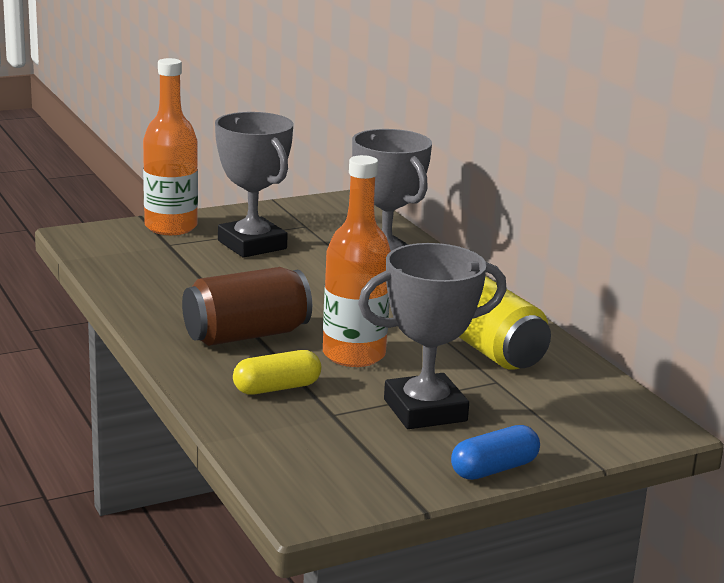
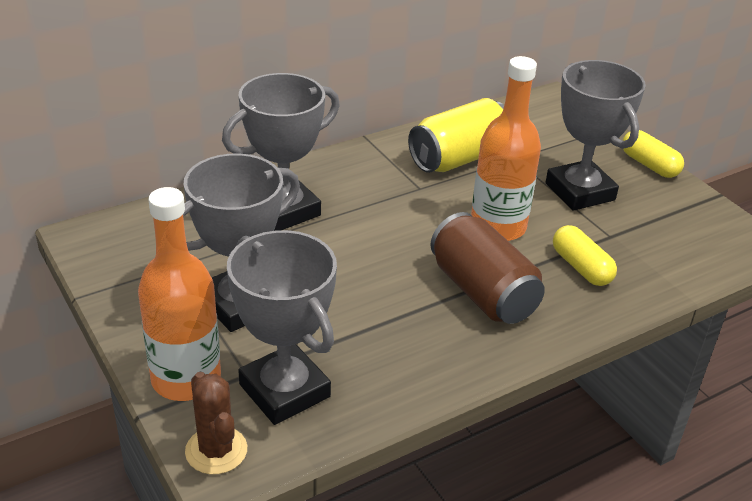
camera: 95 degrees left, 15 degrees up
(96, 233) = (216, 450): none -> brown cactus
(146, 254) = (284, 390): none -> grey trophy
(494, 469) = (649, 165): blue capsule -> yellow capsule

